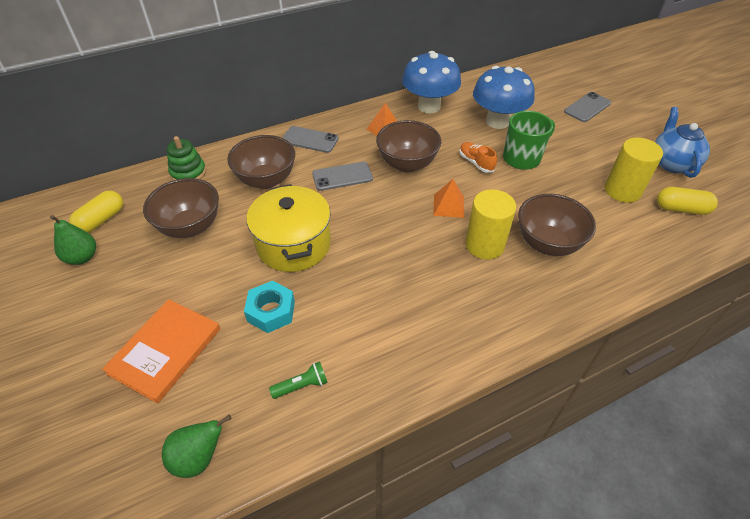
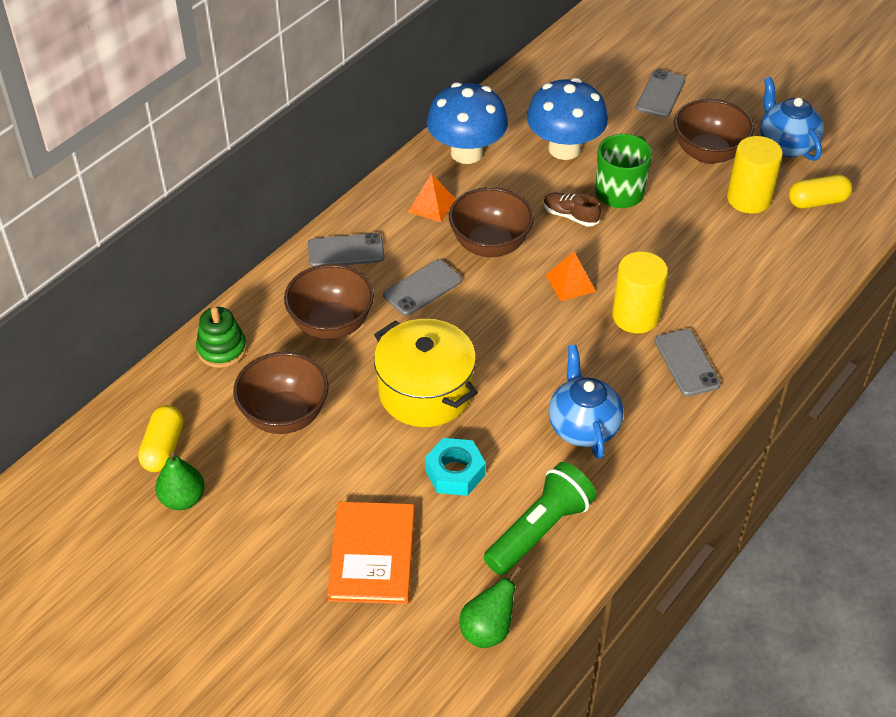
camera: 25 degrees left, 0 degrees up
(302, 385) = (540, 530): green flashlight -> green flashlight, size x2.06
(392, 313) = (583, 426): none -> blue teapot
(476, 163) = (570, 216): orange shoe -> brown shoe
(506, 294) = (686, 363): none -> grey phone
(547, 243) = (699, 291): brown bowl -> brown bowl (708, 153)

